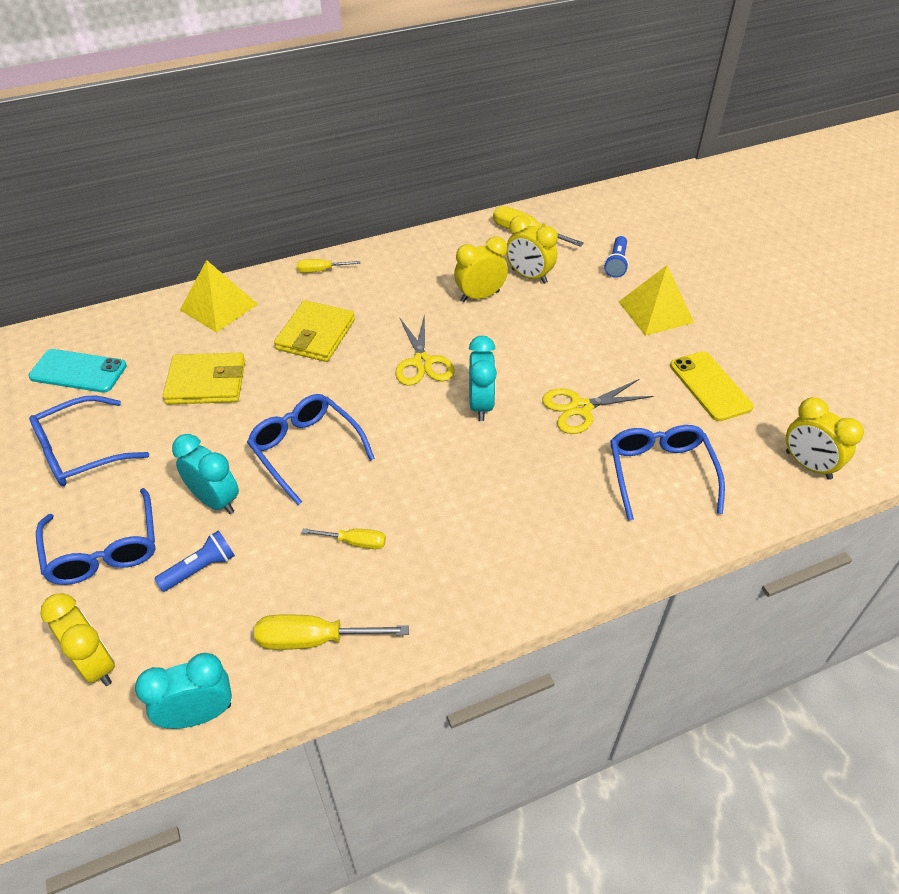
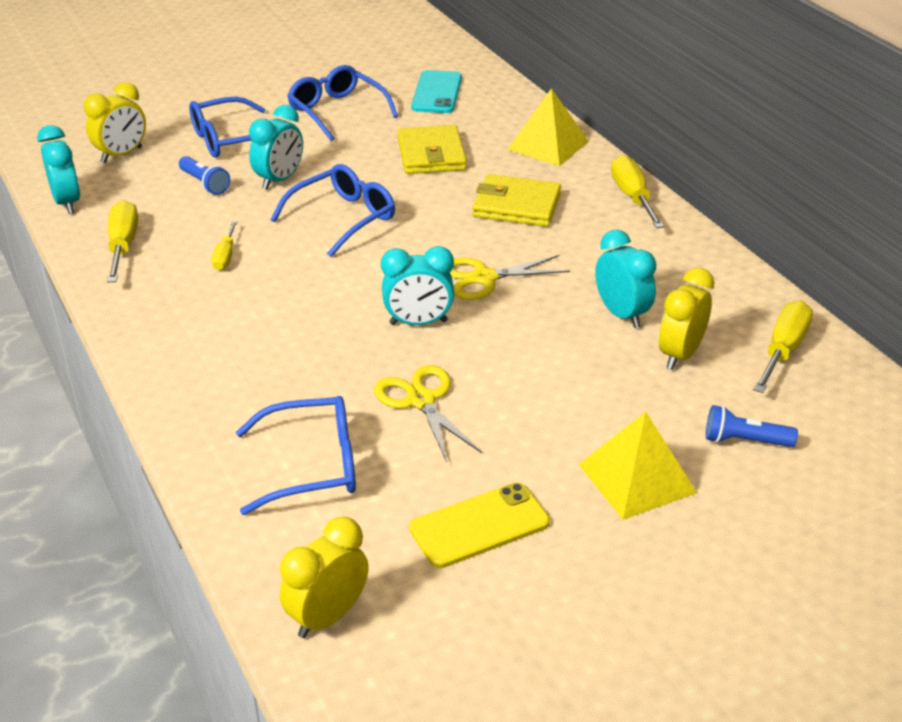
camera: 85 degrees right, 10 degrees down
(321, 270) = (632, 197): yellow screwdriver -> yellow screwdriver, size x1.64
(480, 296) = (621, 314): yellow clock -> turquoise clock

